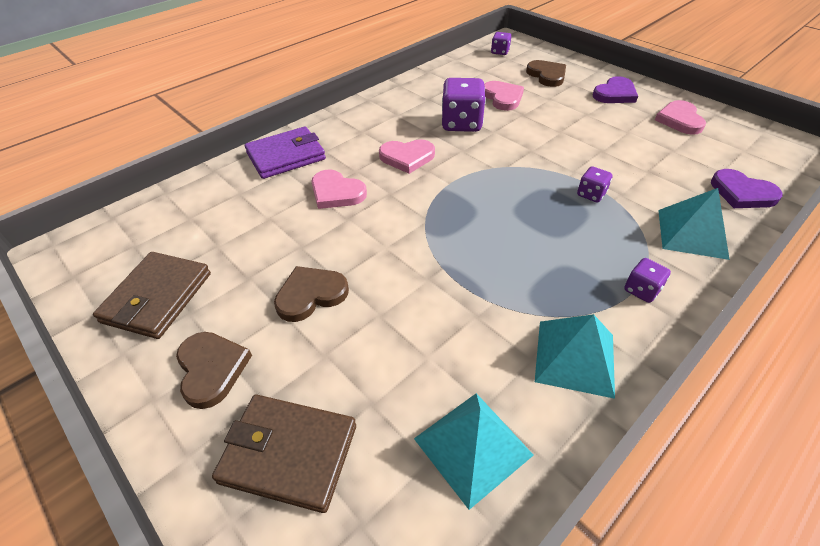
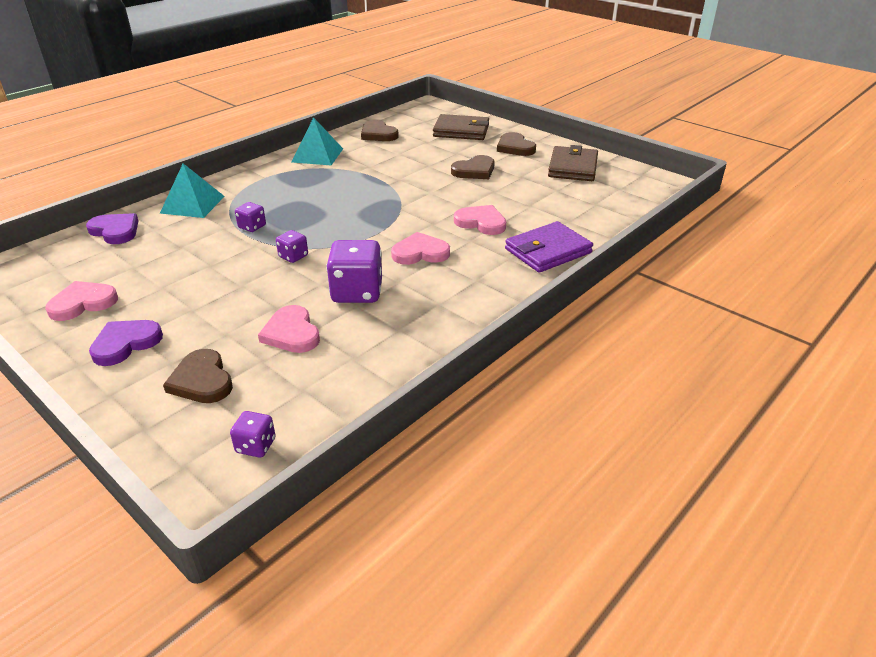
camera: 175 degrees right, 10 degrees down
(473, 447) = (378, 134): turquoise pyramid -> brown heart
(641, 290) = (258, 178): purple dice -> purple dice (293, 256)
(679, 120) = (83, 303): pink heart -> pink heart turned 120 degrees counterclockwise

